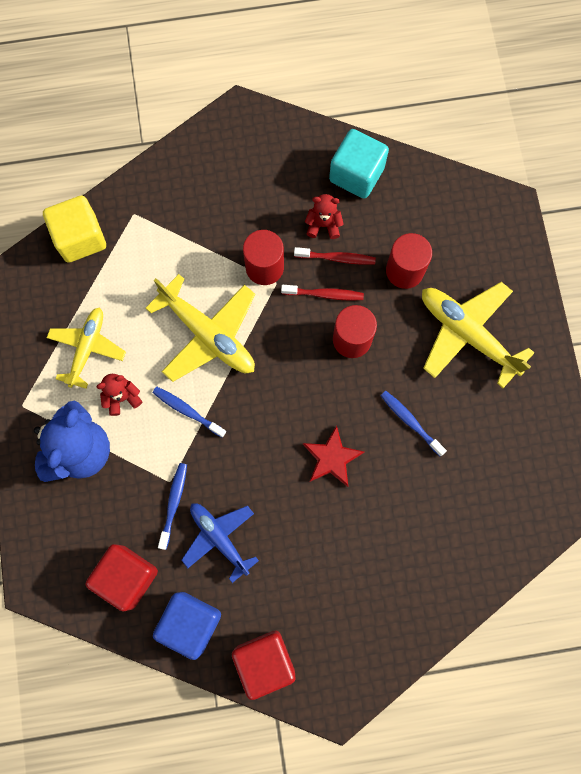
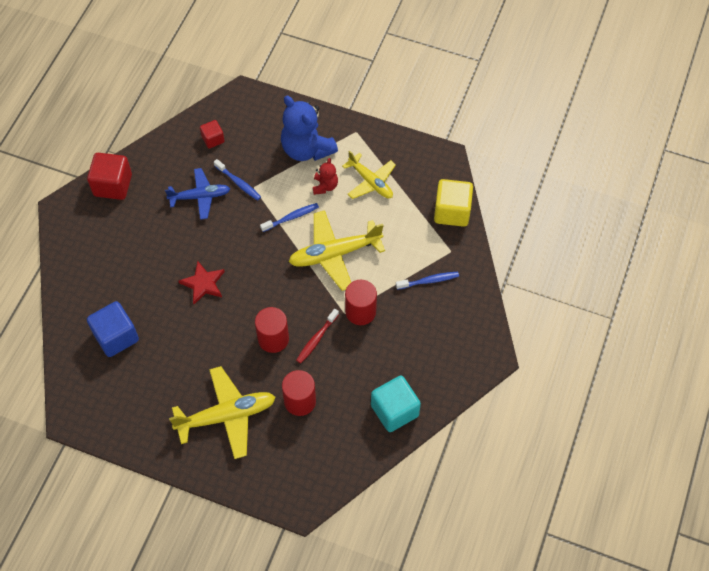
camera: 120 degrees right, 15 degrees down
(127, 577) = (213, 139): red cube -> red cube, size x0.56
(190, 623) = (163, 158): blue cube -> blue cube (116, 337)
(323, 225) = (368, 366): red teddy bear -> none
(337, 258) = (338, 361): red toothbrush -> none
(410, 421) = (193, 344): blue toothbrush -> blue toothbrush (429, 281)

